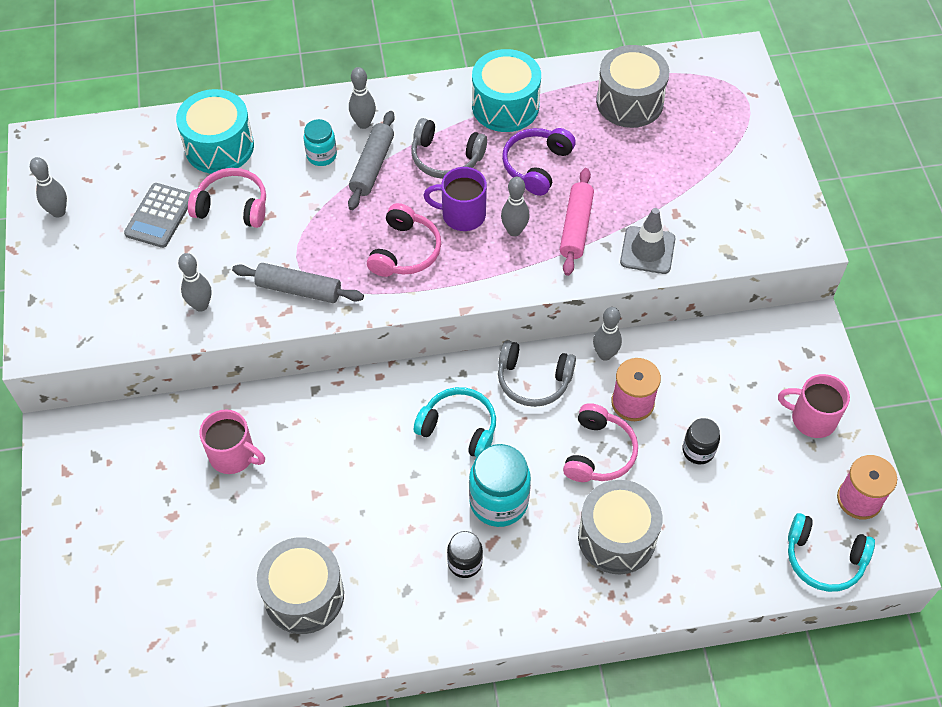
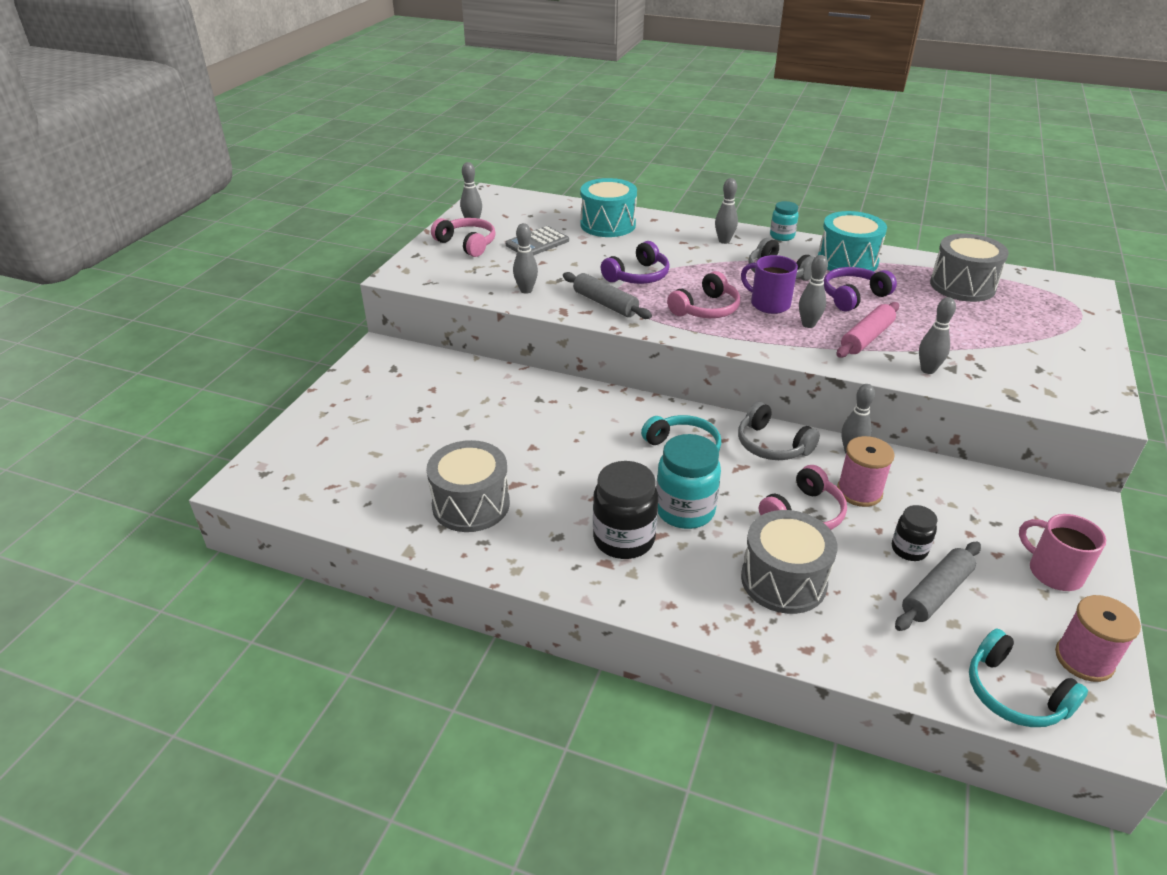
camera: 30 degrees right, 20 degrees down
(232, 206) = (592, 252): pink headphones -> pink headphones (467, 244)
(233, 455) = (489, 402): pink mug -> none
(306, 227) = (638, 276): none -> purple headphones
(321, 155) = (679, 247): turquoise jar -> turquoise jar (782, 236)
(372, 166) = (714, 262): grey rolling pin -> grey rolling pin (936, 593)
(465, 563) = (624, 539): black jar -> black jar, size x1.75
(647, 250) = (927, 370): grey traffic cone -> grey bowling pin

